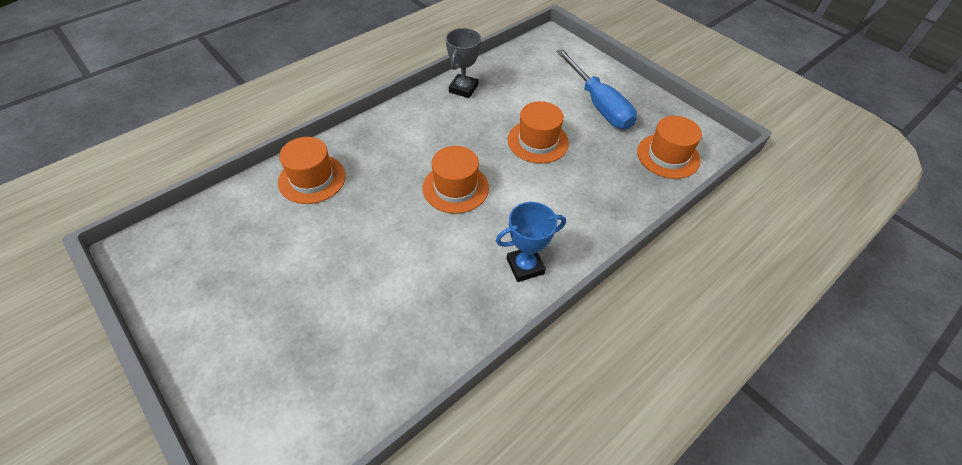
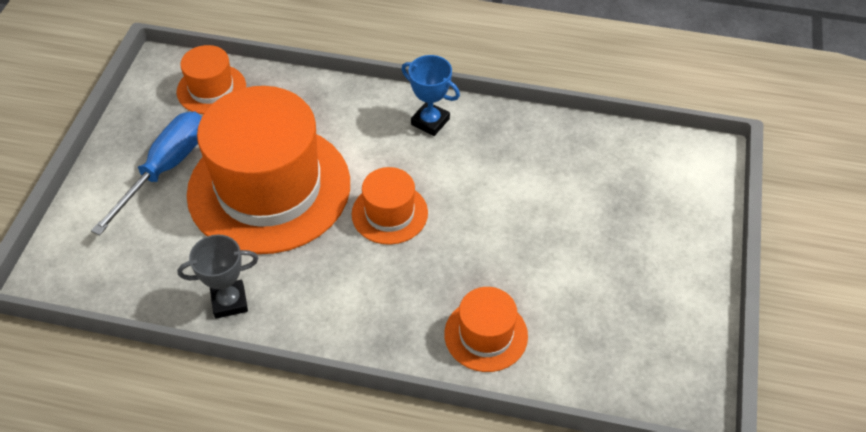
camera: 125 degrees left, 0 degrees up
(538, 141) = (269, 188): orange hat -> orange hat, size x2.17

